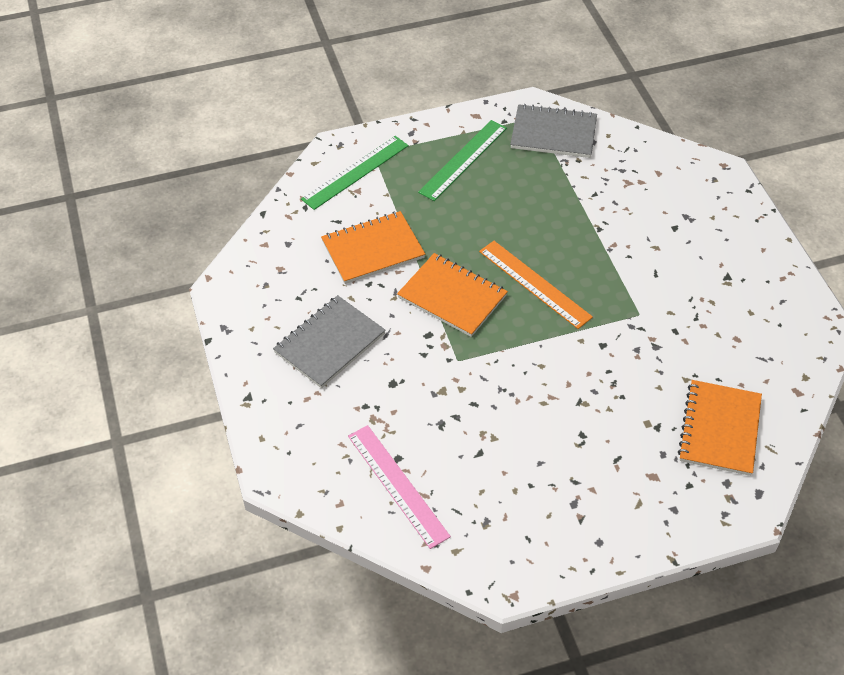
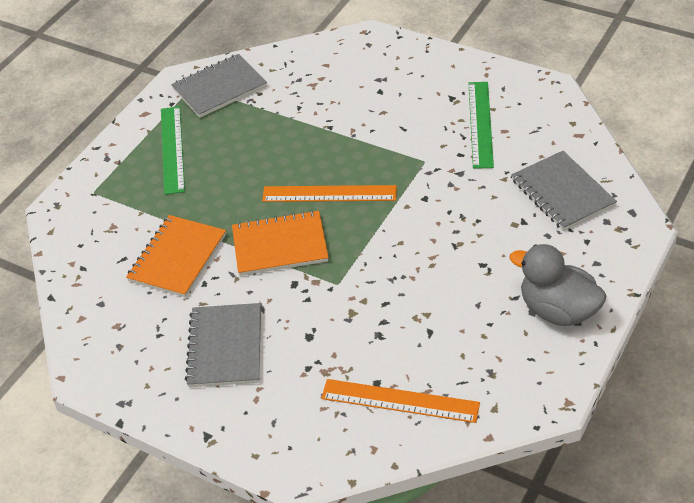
camera: 40 degrees left, 5 degrees down
(355, 172) = (94, 215): green ruler -> green ruler (480, 124)
(397, 485) = (400, 401): pink ruler -> orange ruler
(595, 520) = (558, 310): none -> grey duck
(719, 429) = (562, 193): orange notebook -> grey notebook

